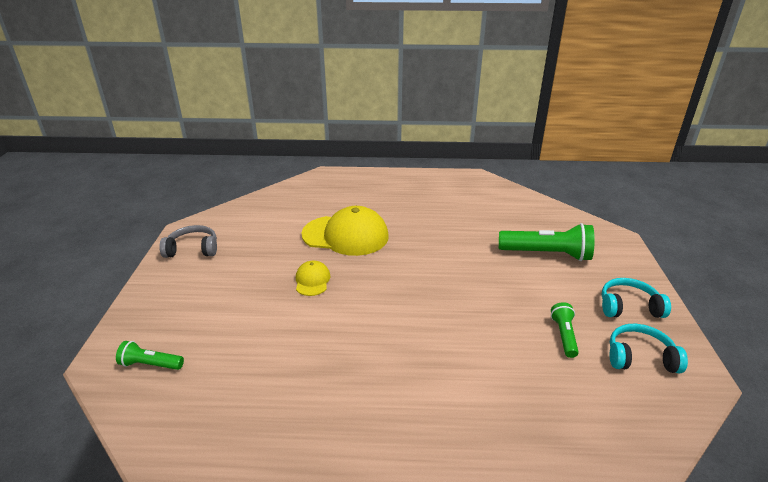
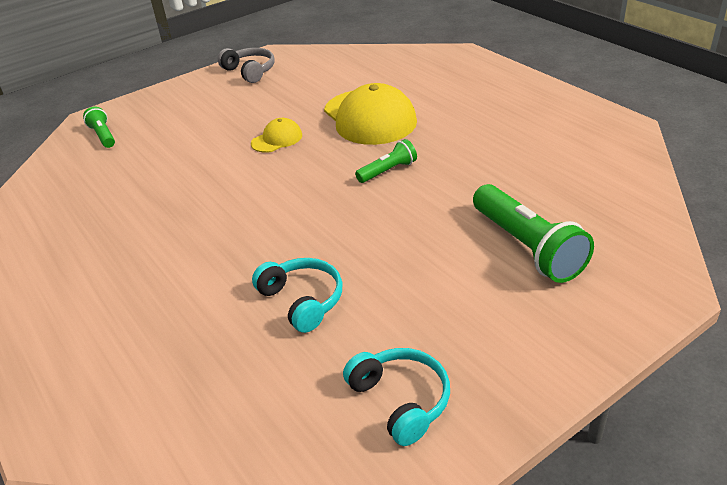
camera: 55 degrees right, 5 degrees up
(564, 336) = (372, 322): green flashlight -> green flashlight (388, 171)
(628, 307) = (501, 356): turquoise headphones -> turquoise headphones (302, 300)

